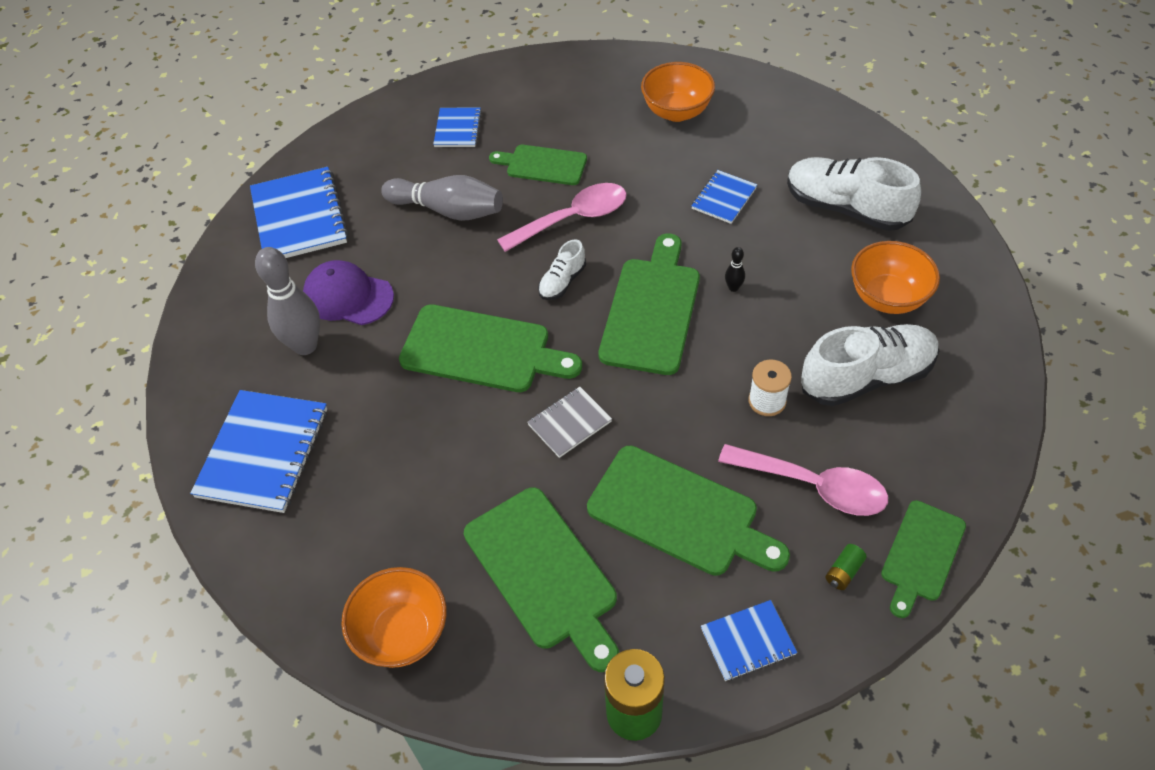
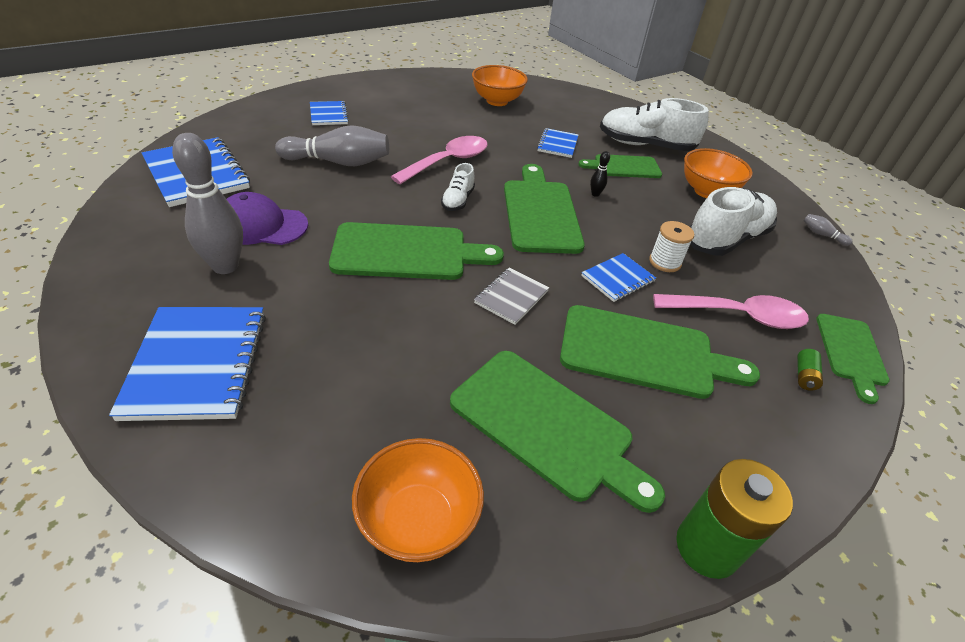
camera: 25 degrees left, 10 degrees down
(542, 165) = (408, 132): green cutting board -> green cutting board (624, 167)
(748, 641) = (767, 450): blue notebook -> blue notebook (617, 279)
(1006, 386) = (822, 235): none -> grey bowling pin

